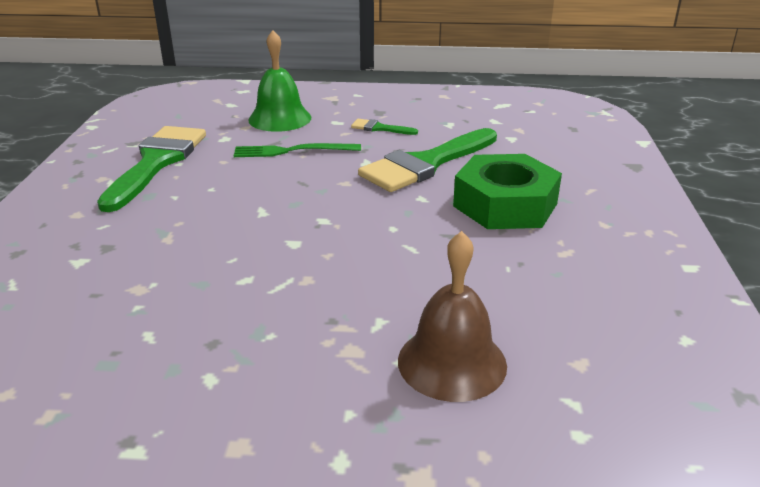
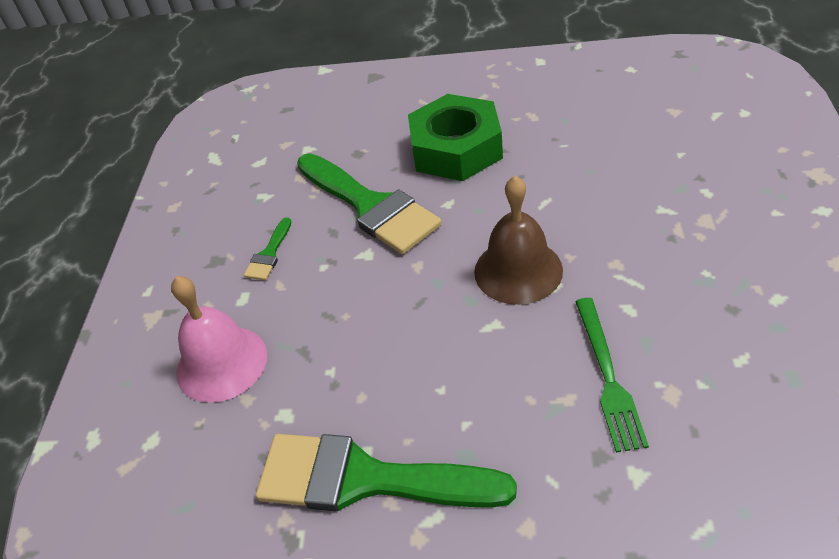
camera: 85 degrees left, 15 degrees up
(280, 118) = (221, 363): green bell -> pink bell
(292, 151) = (332, 328): green fork -> green fork (608, 376)
(452, 362) = (698, 167): brown bell -> brown bell (518, 270)

